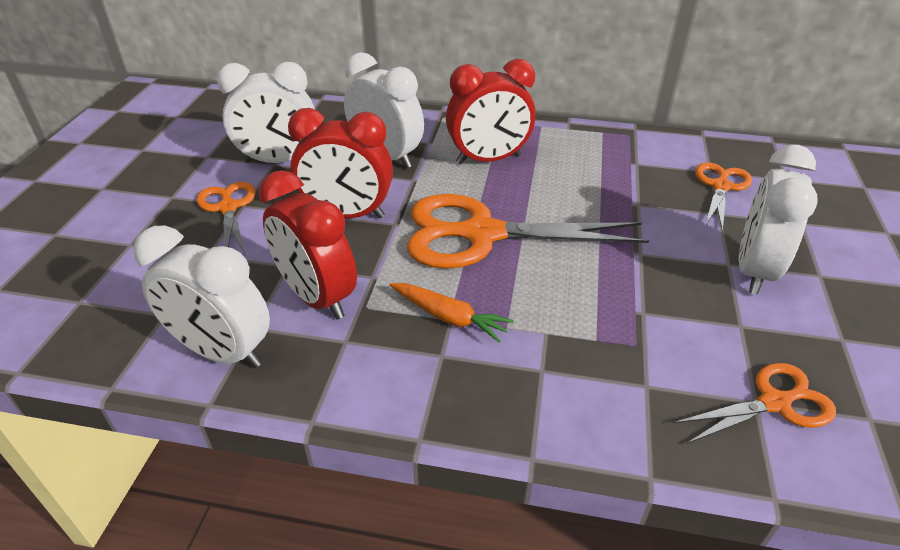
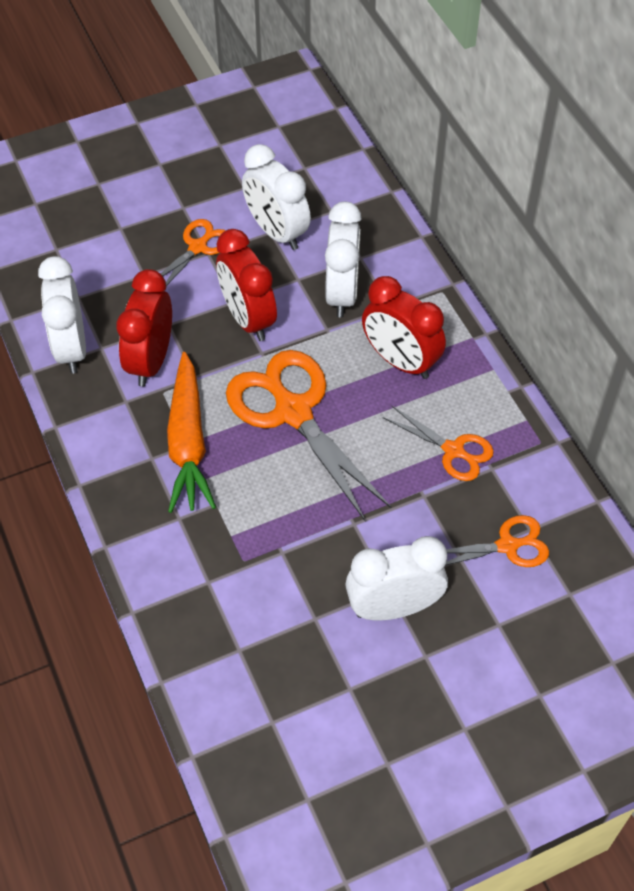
camera: 55 degrees right, 15 degrees up
(449, 317) = (188, 442): orange carrot -> orange carrot, size x1.77
(774, 403) = (245, 661): orange scissors -> orange scissors (453, 450)

